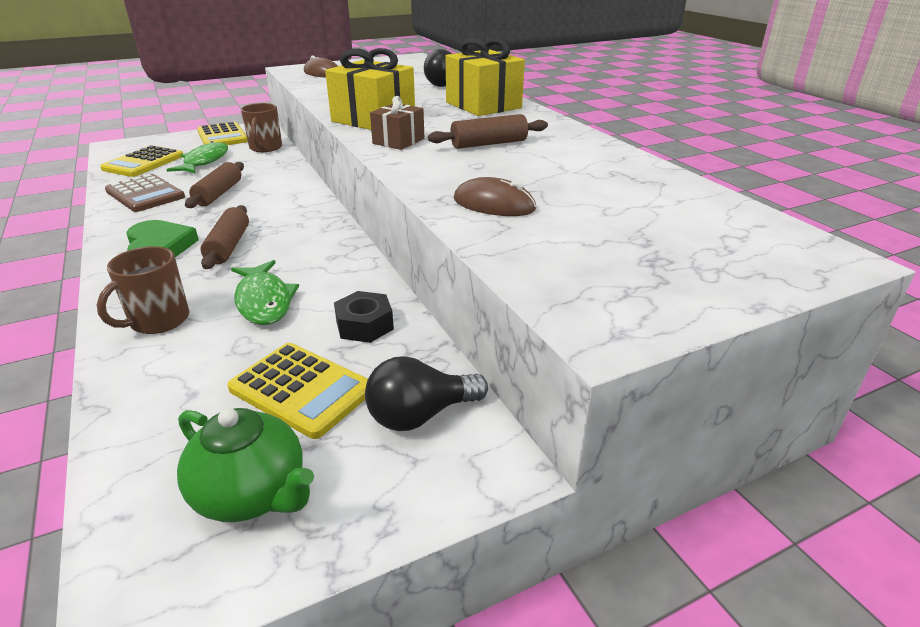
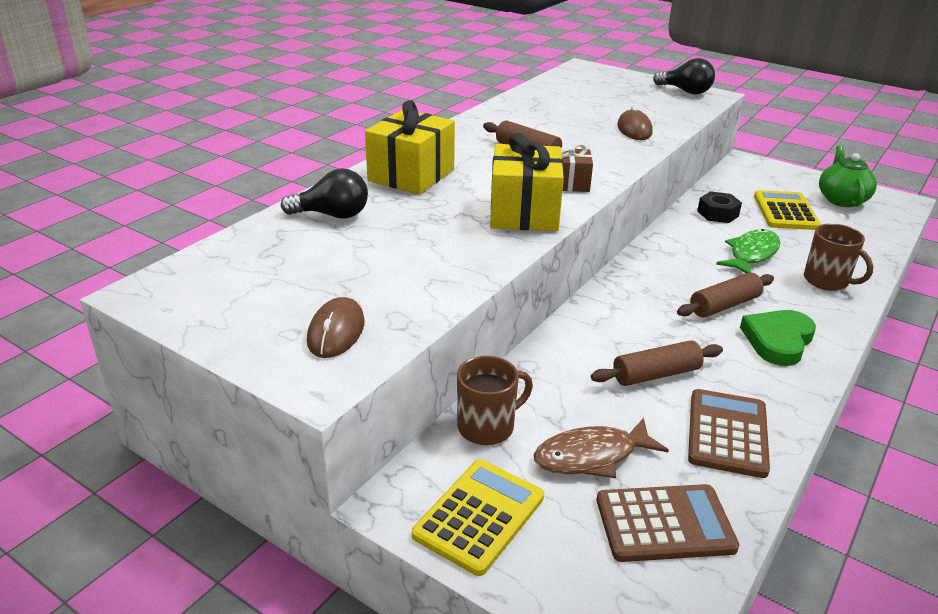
camera: 120 degrees left, 0 degrees up
(143, 163) = (664, 524): yellow calculator -> brown calculator
(158, 321) = (827, 281): brown mug -> brown mug turned 45 degrees clockwise
(204, 161) = (591, 456): green fish -> brown fish
(420, 415) = (749, 181): black light bulb -> black light bulb (685, 91)

